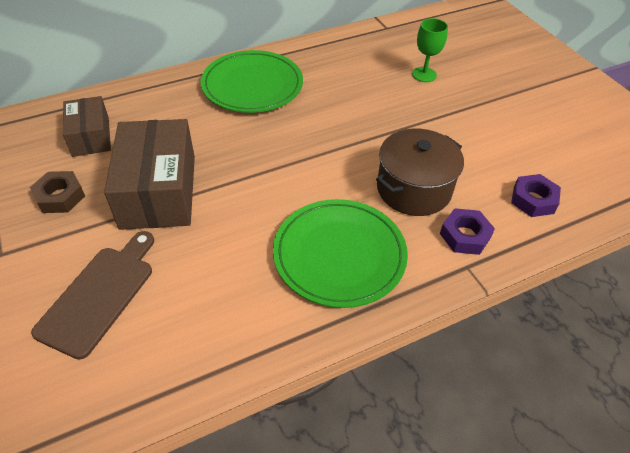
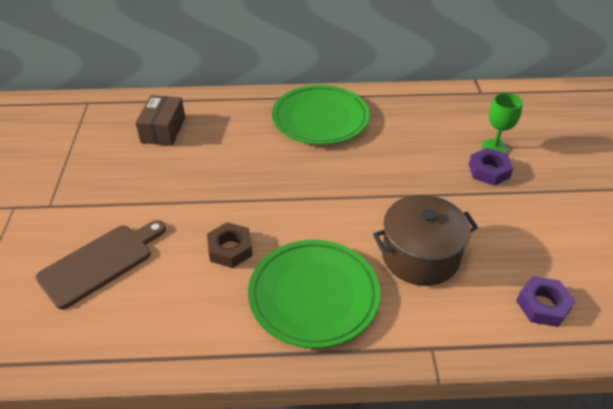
camera: 25 degrees right, 5 degrees down
(60, 196) = (114, 173): brown nut -> brown nut (230, 249)
(158, 191) = (191, 190): brown box -> none
(465, 236) = (447, 317): purple nut -> purple nut (489, 171)

